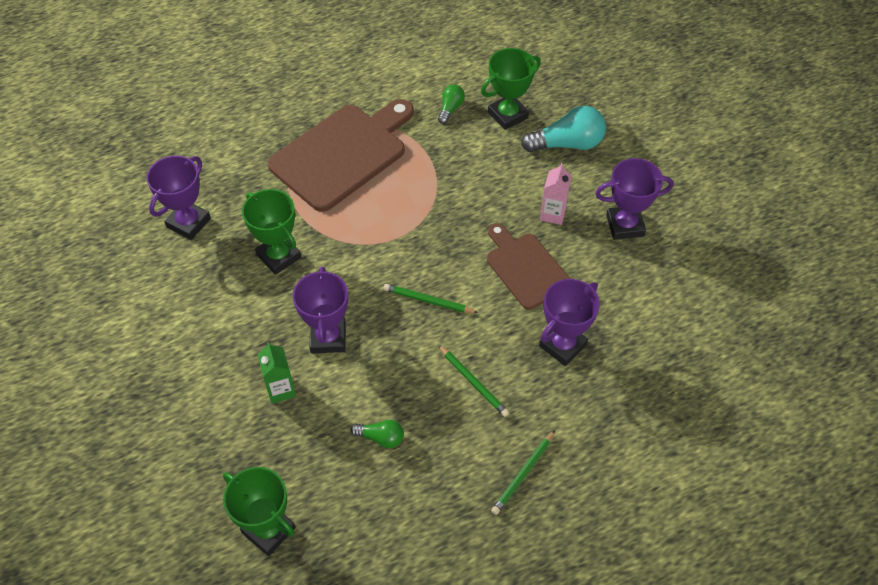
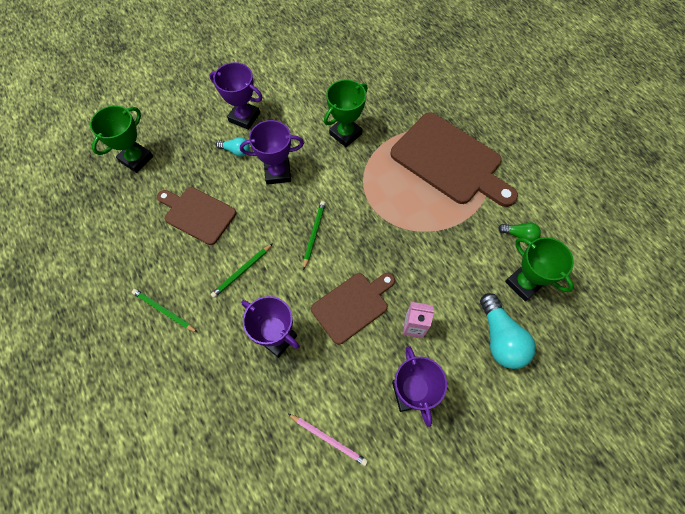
camera: 85 degrees right, 10 degrees up
(188, 223) = (368, 78): purple trophy -> purple trophy (244, 117)
(281, 389) = (236, 151): green carton -> turquoise light bulb
(381, 438) = (197, 214): green light bulb -> brown cutting board
(674, 301) = (328, 439): none -> pink pencil

